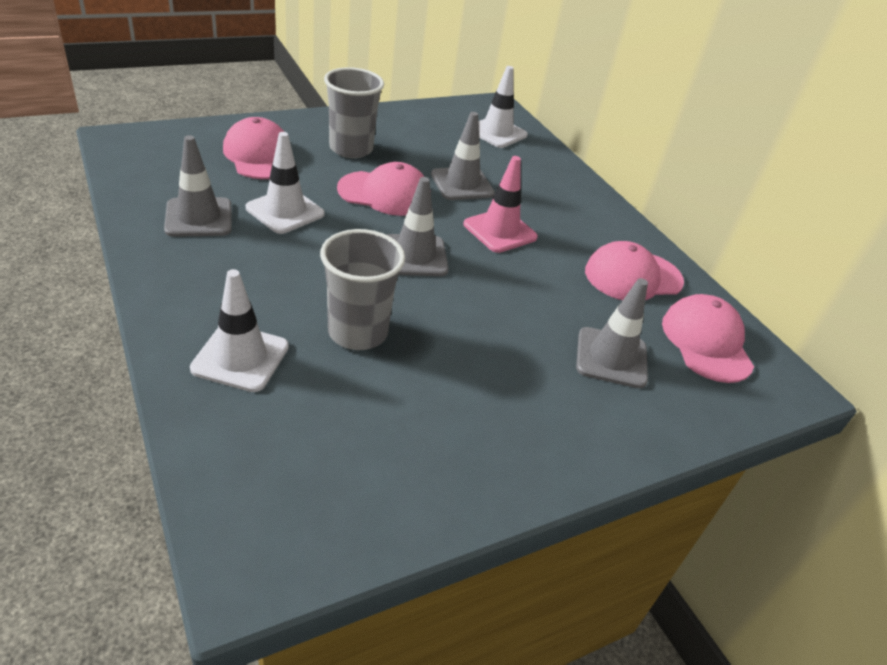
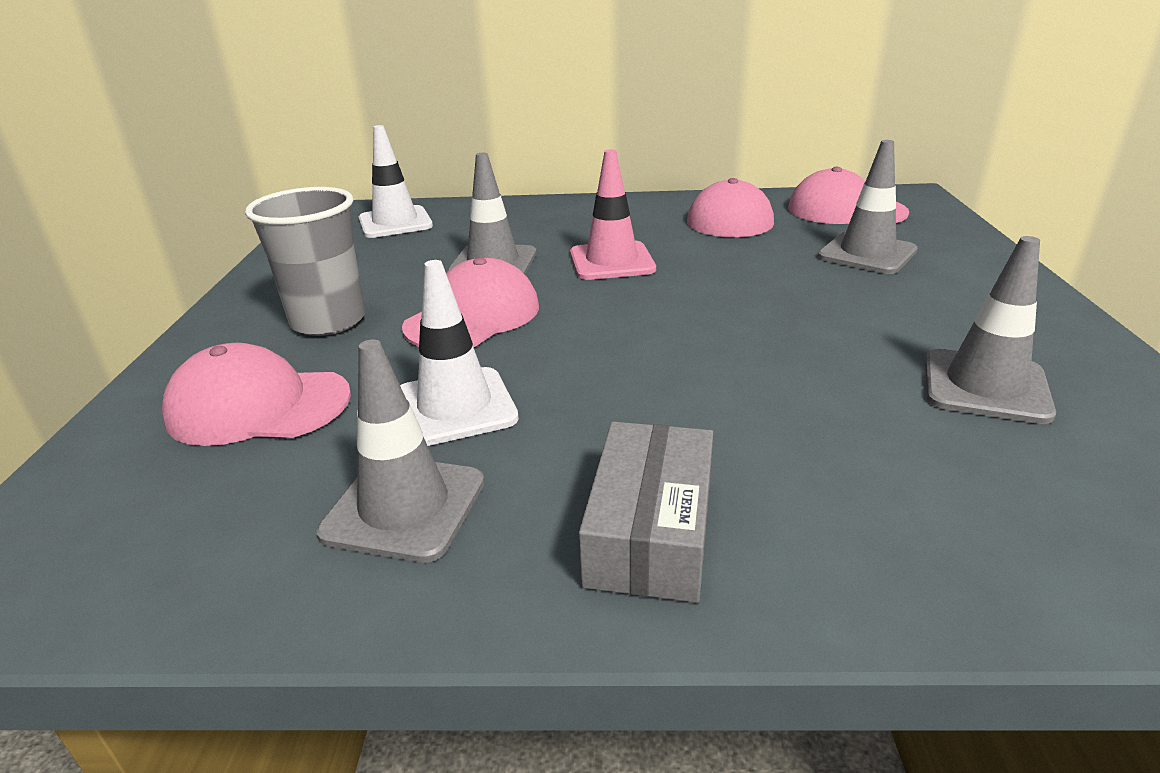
camera: 55 degrees left, 10 degrees down
(206, 291) = (650, 531): none -> grey box
(240, 357) = (850, 516): white traffic cone -> none
(357, 332) = (799, 394): grey cup -> none
(414, 256) = (637, 322): grey traffic cone -> grey traffic cone (985, 386)

